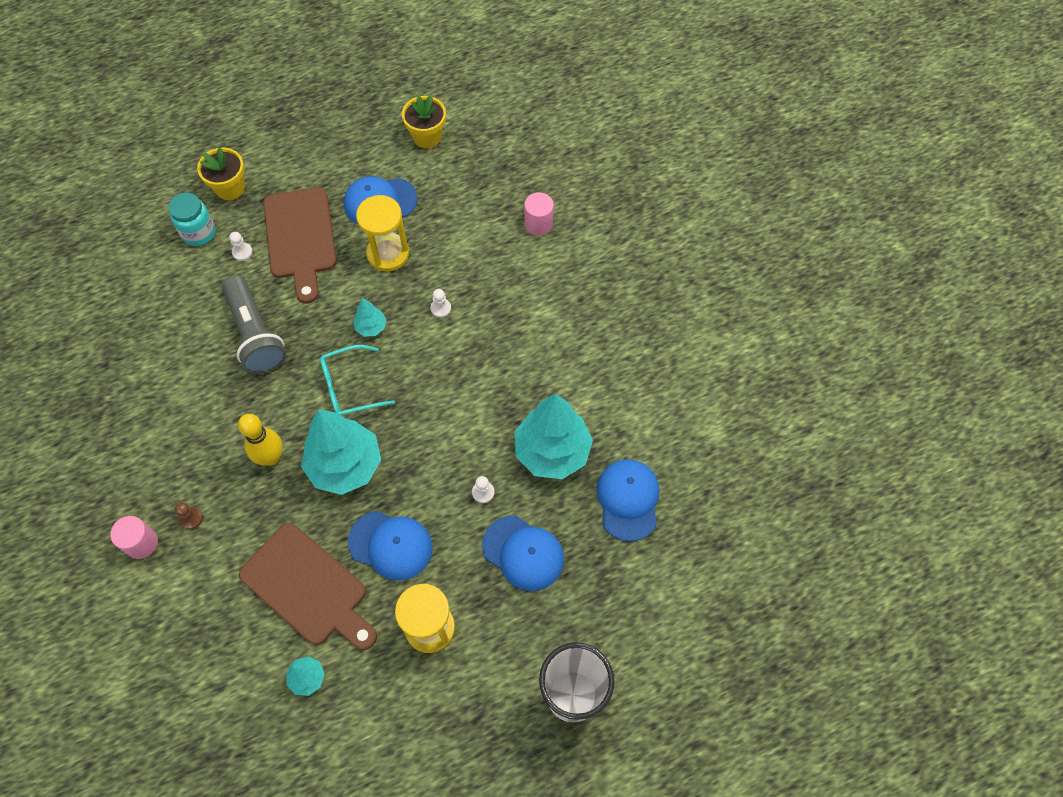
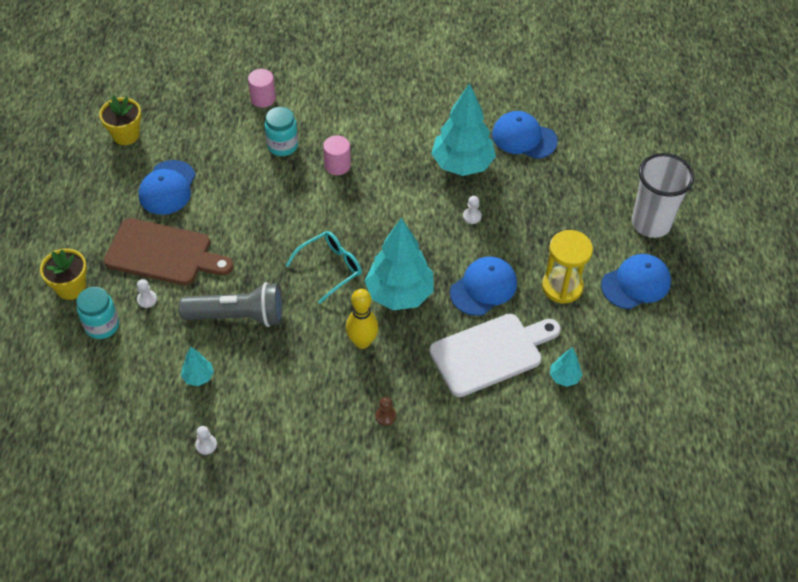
camera: 65 degrees left, 10 degrees down
(141, 543) = (388, 460): pink cylinder -> pink cylinder (337, 165)
(308, 587) = (490, 353): brown cutting board -> white cutting board
(349, 387) = (330, 268): turquoise glasses -> turquoise glasses turned 135 degrees counterclockwise
(371, 327) = (285, 235): turquoise tree -> turquoise tree (198, 377)
(388, 253) = (222, 200): yellow hourglass -> none
(441, 308) = (298, 185): white pawn -> white pawn (206, 445)
(485, 271) = (282, 146): none -> turquoise jar
(523, 553) = (532, 211): blue cap -> blue cap (636, 283)

